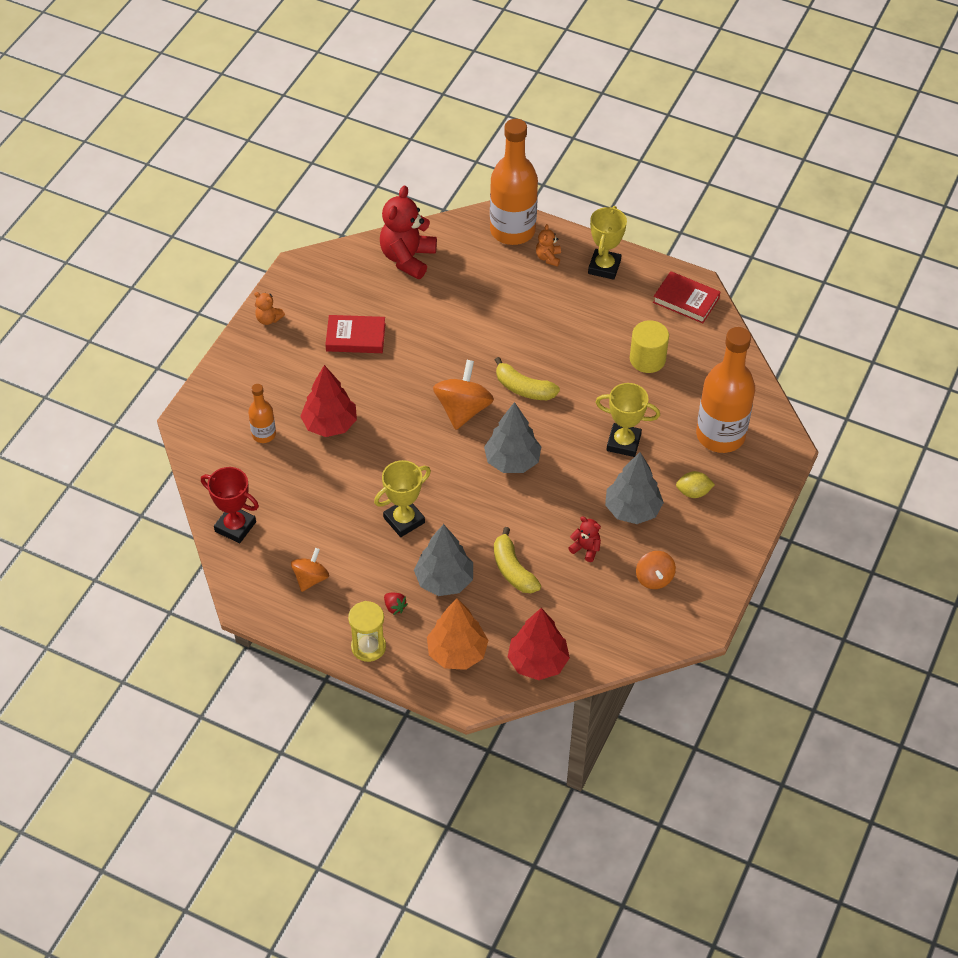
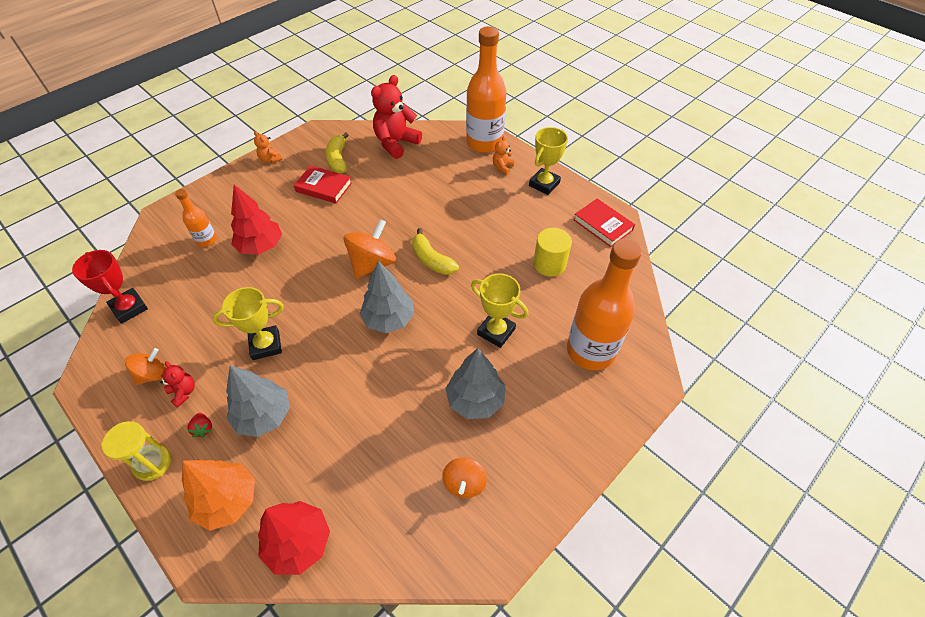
camera: 20 degrees right, 0 degrees up
(513, 570) = (332, 426): yellow banana -> yellow banana (338, 159)
(586, 549) = (412, 426): red teddy bear -> red teddy bear (183, 392)
(693, 492) = (542, 400): yellow lemon -> none

